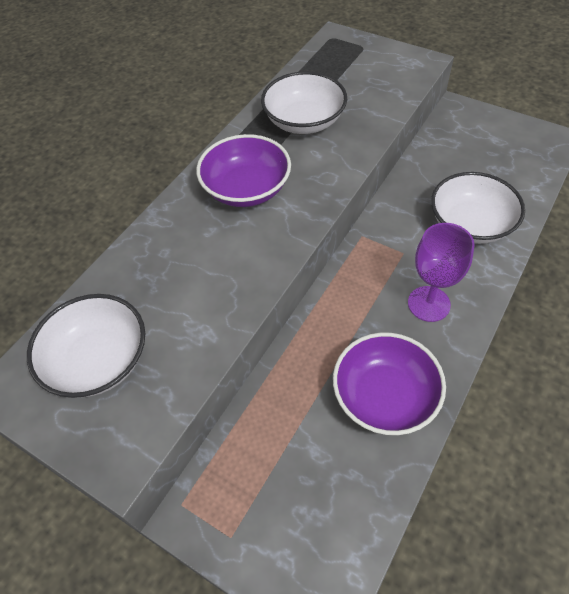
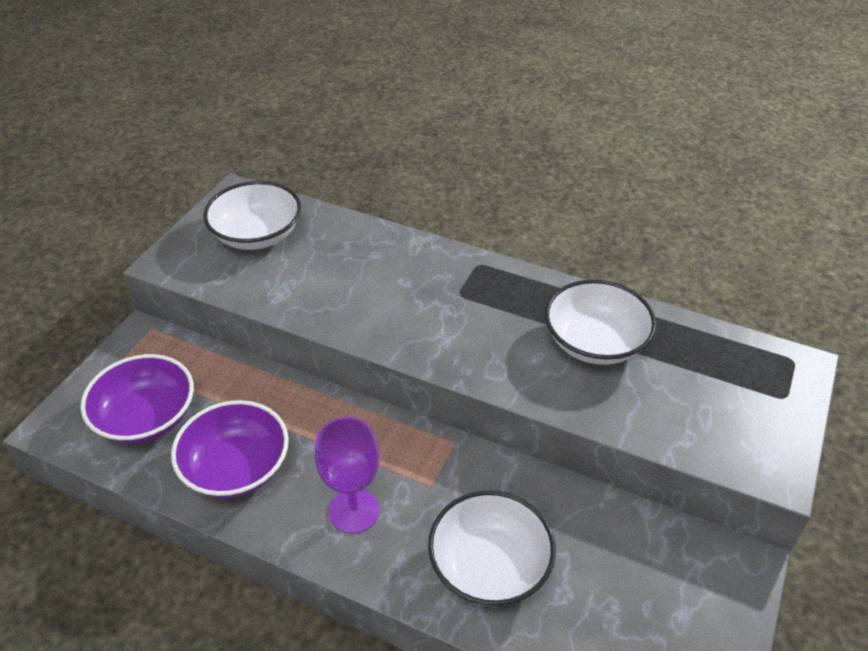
camera: 80 degrees right, 10 degrees down
(246, 189) = (468, 302): purple bowl -> purple bowl (146, 417)

